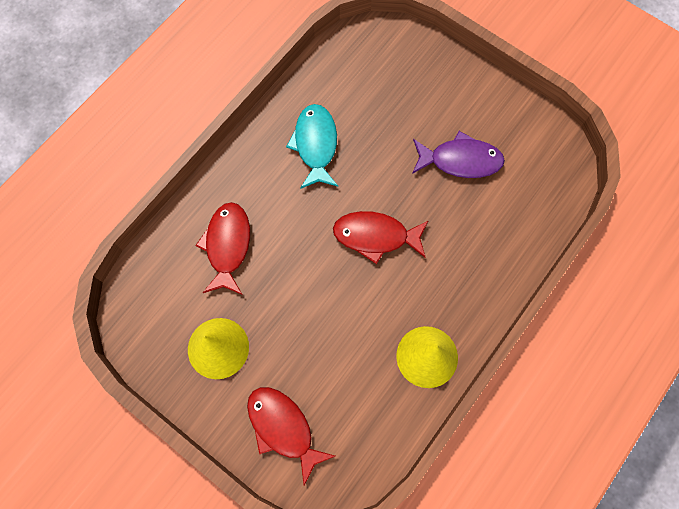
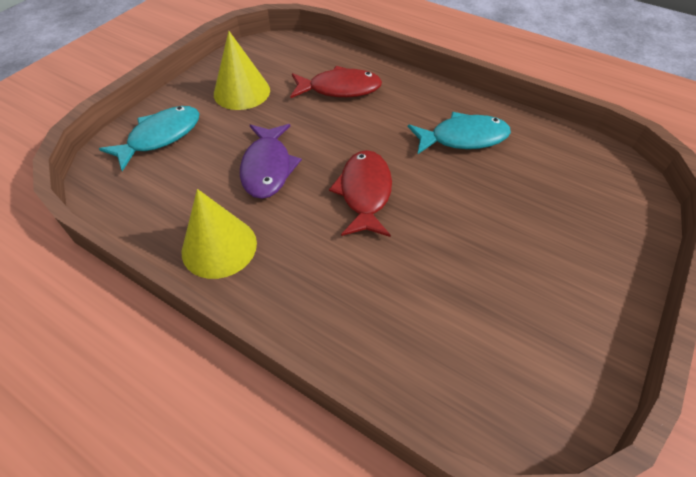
camera: 85 degrees right, 20 degrees down
(283, 428) = (160, 137): red fish -> turquoise fish
(460, 160) = (487, 273): purple fish -> purple fish (267, 168)

